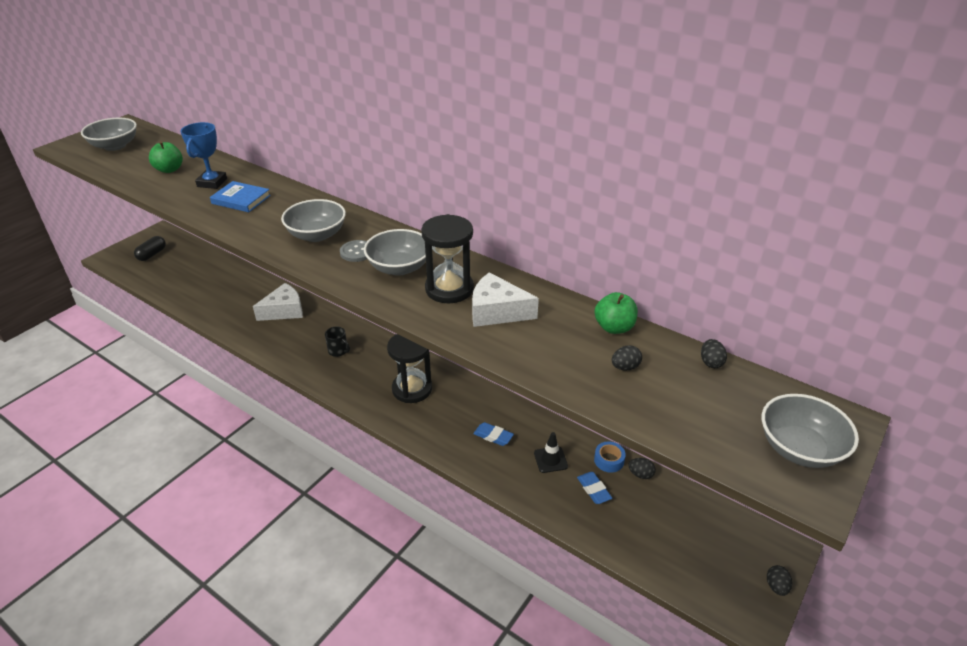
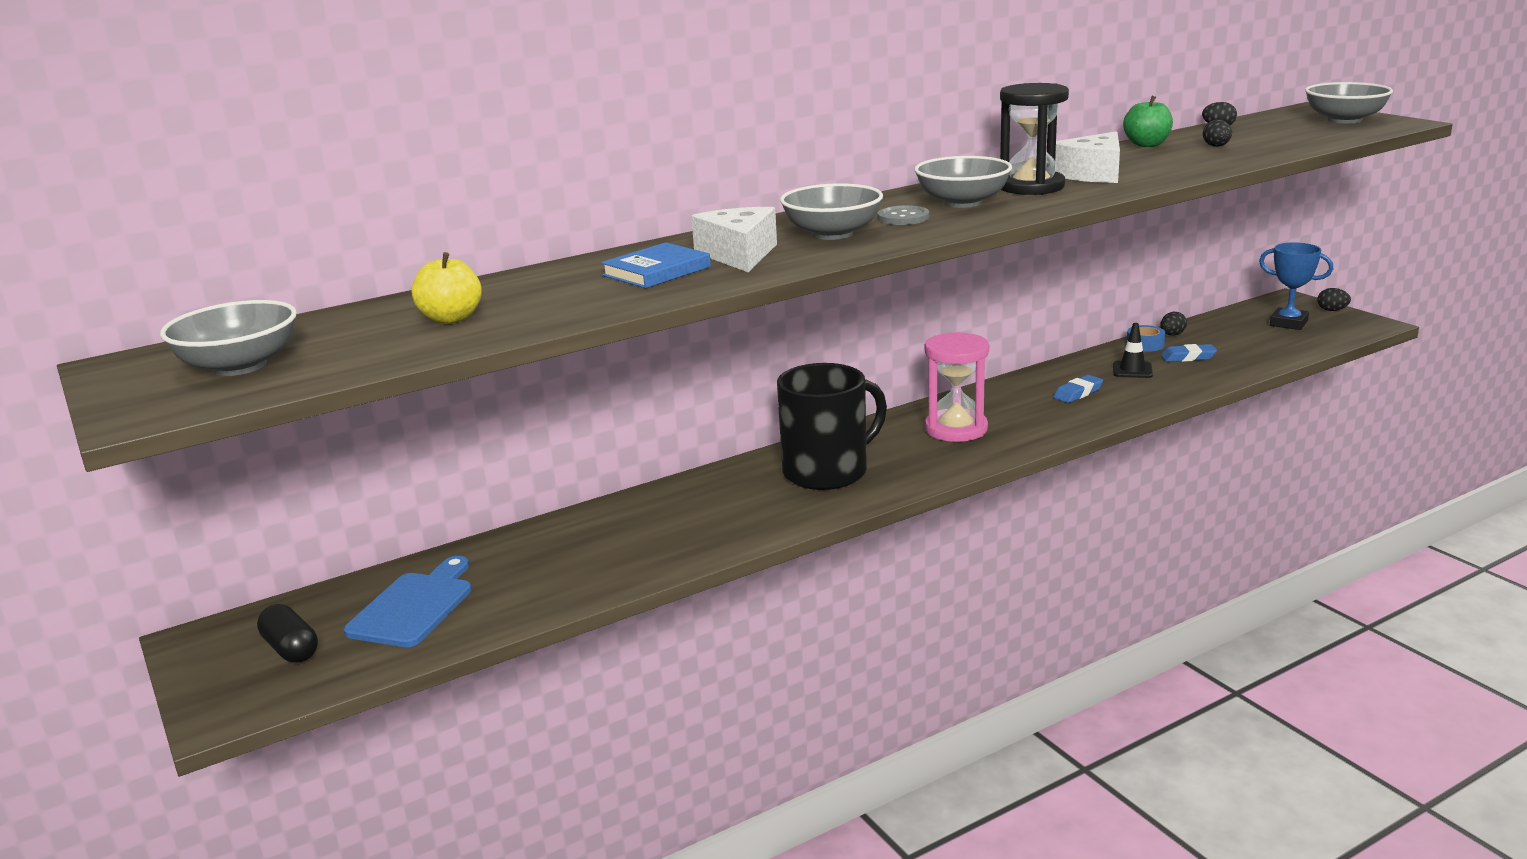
camera: 65 degrees left, 15 degrees down
(169, 169) = (451, 318): green apple -> yellow apple
(185, 270) = (414, 606): none -> blue cutting board
(212, 183) = (561, 289): blue trophy -> blue trophy (1288, 323)
(284, 311) = (672, 509): white cheese -> white cheese (739, 255)
(338, 351) = (827, 472): black mug -> black mug, size x2.46
(412, 389) = (956, 429): black hourglass -> pink hourglass

